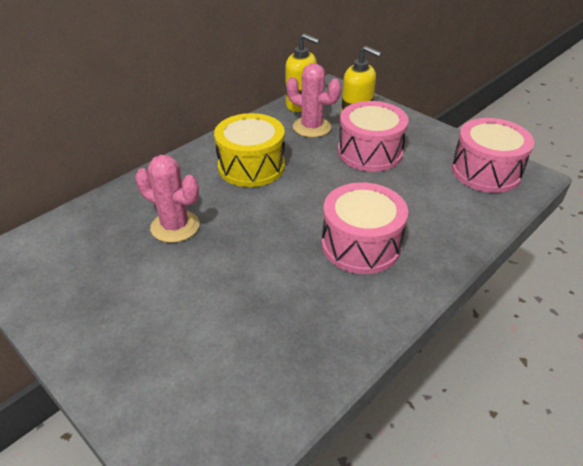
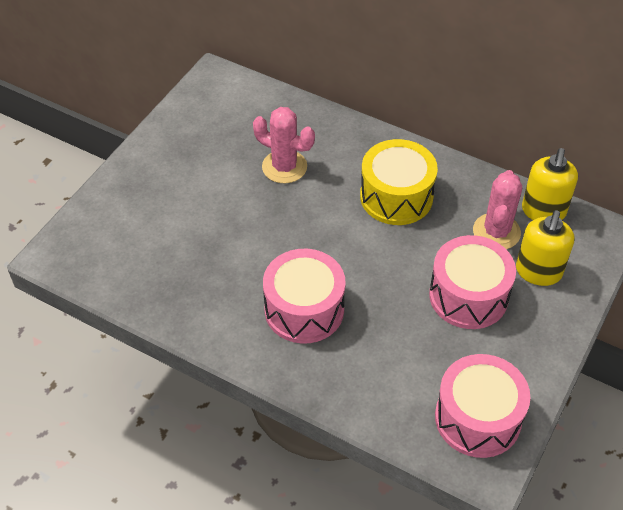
camera: 75 degrees right, 10 degrees up
(175, 226) = (284, 167): pink cactus -> pink cactus turned 75 degrees counterclockwise

